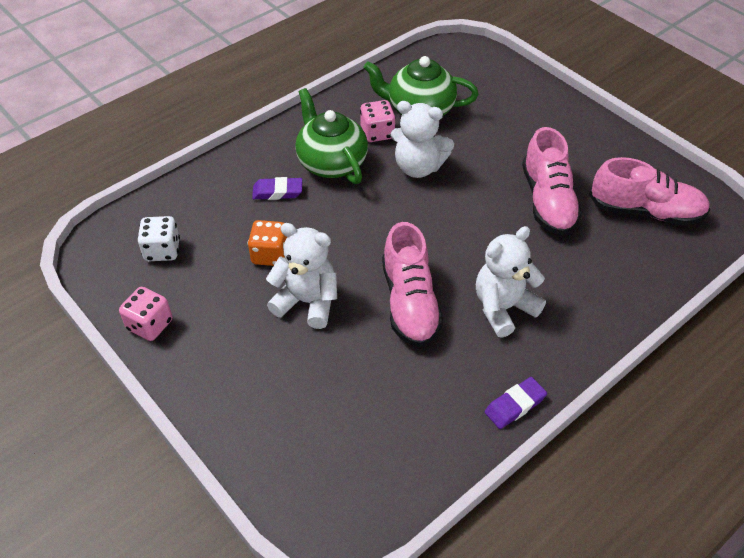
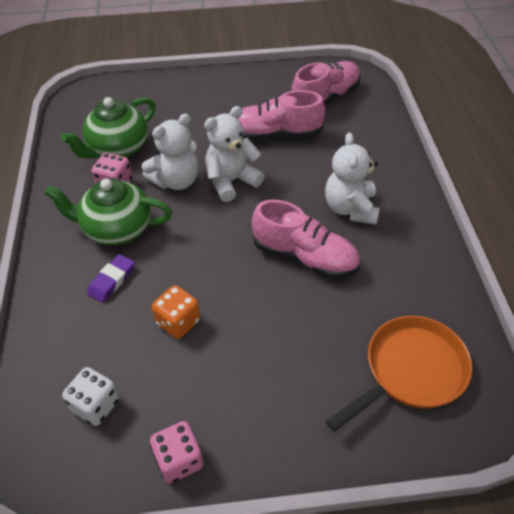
camera: 55 degrees left, 0 degrees up
(307, 302) = (251, 322): white teddy bear -> white teddy bear (231, 181)
(342, 444) = (410, 371): none -> orange pan
(515, 405) = (438, 249): purple eraser -> none
(548, 201) = (275, 134): pink shoe -> pink shoe turned 150 degrees clockwise

